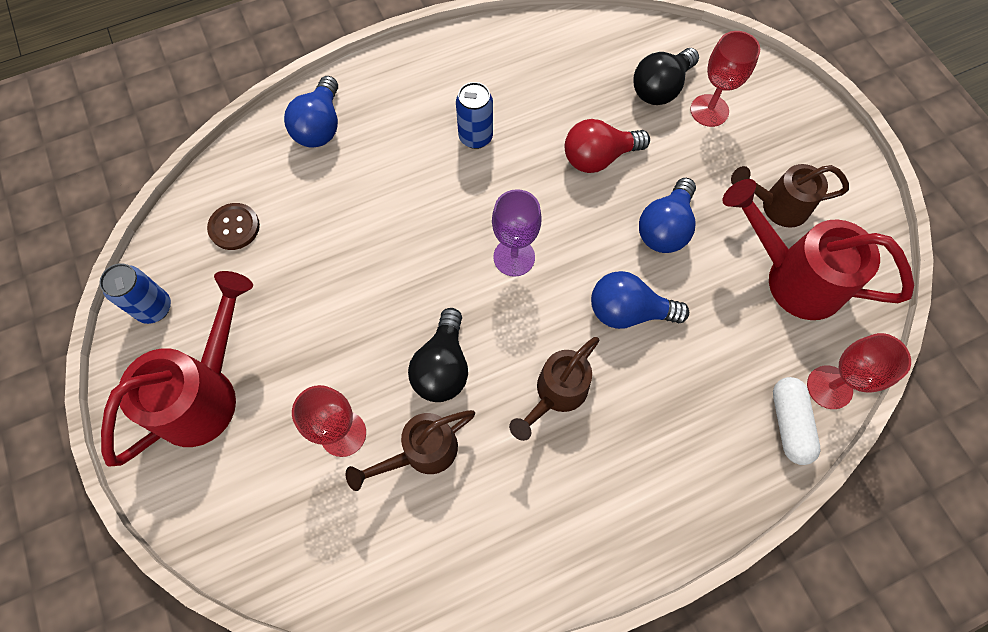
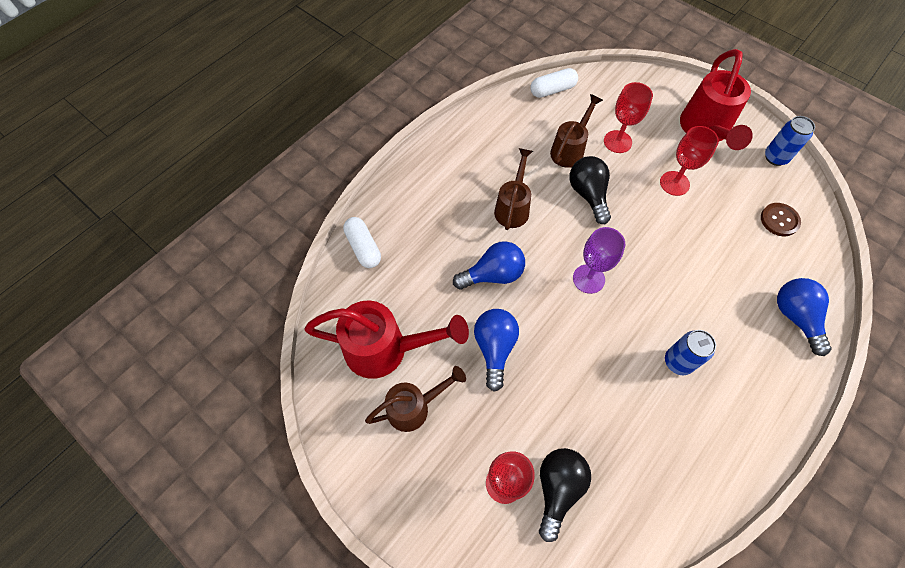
camera: 155 degrees right, 5 degrees down
(374, 588) = (552, 90): none -> white capsule
(598, 157) = (574, 388): red light bulb -> none
(829, 387) = (342, 280): red goblet -> red goblet (674, 183)

